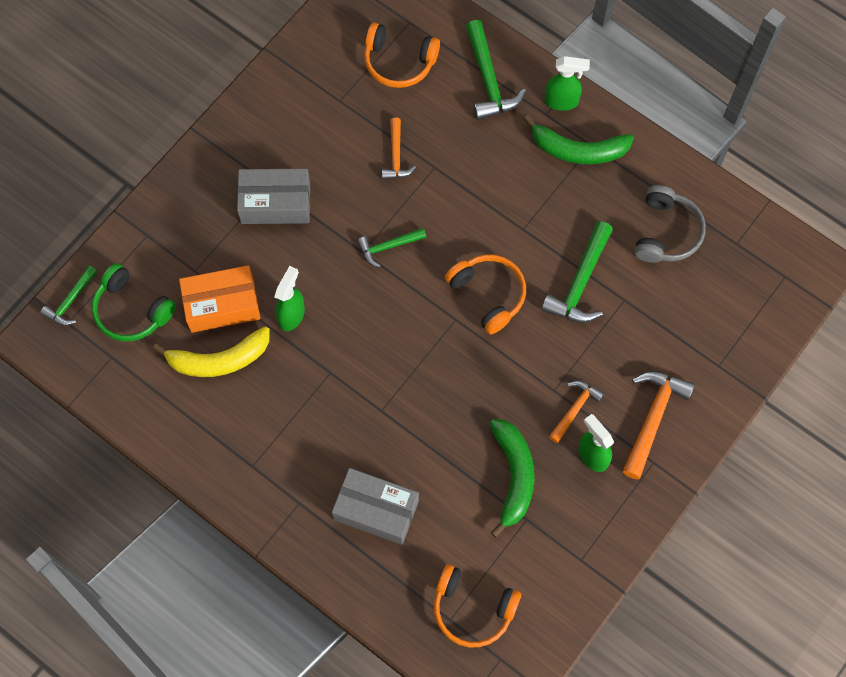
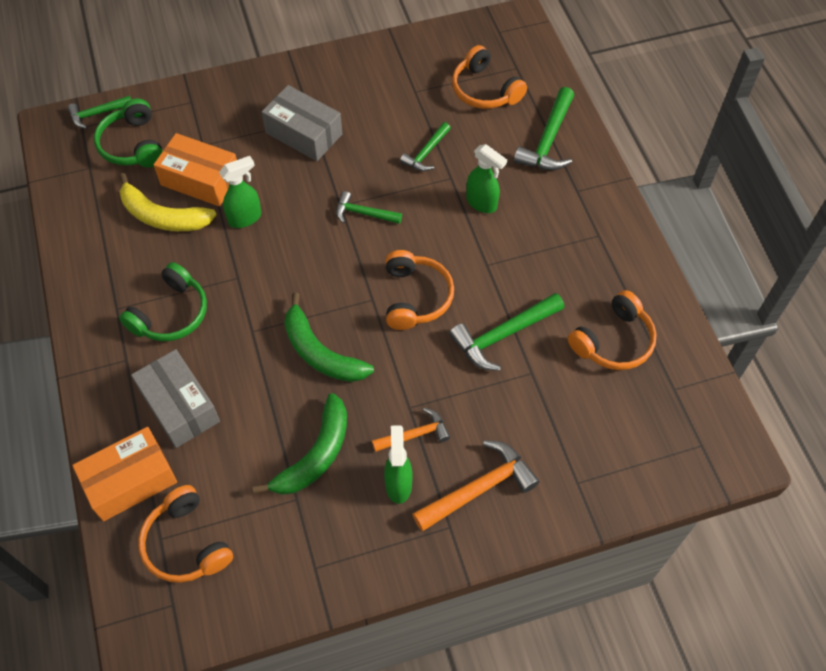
camera: 35 degrees right, 10 degrees down
(302, 440) = (171, 314): none -> green headphones
(389, 593) = (130, 480): none -> orange box
(396, 156) = (426, 153): orange hammer -> green hammer
(562, 101) = (598, 189): green spray bottle -> green spray bottle (482, 203)
(578, 150) = (584, 232): green banana -> green banana (321, 352)
(666, 232) = (613, 341): grey headphones -> orange headphones

